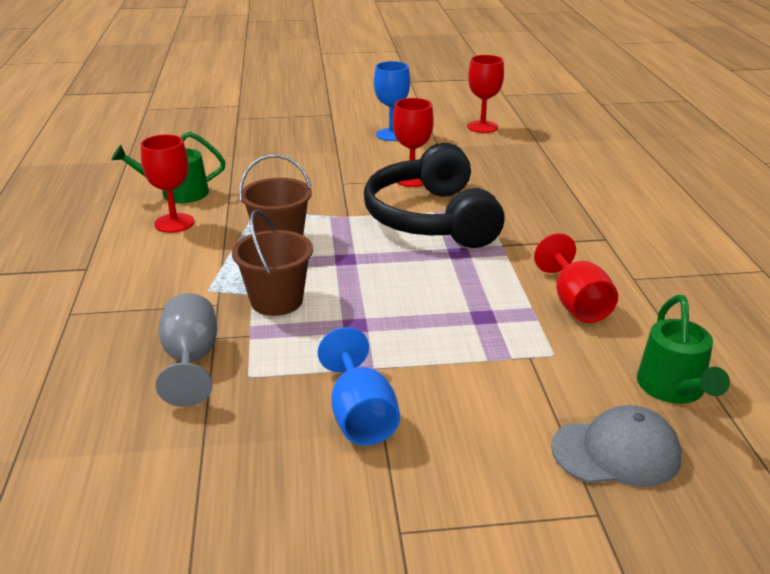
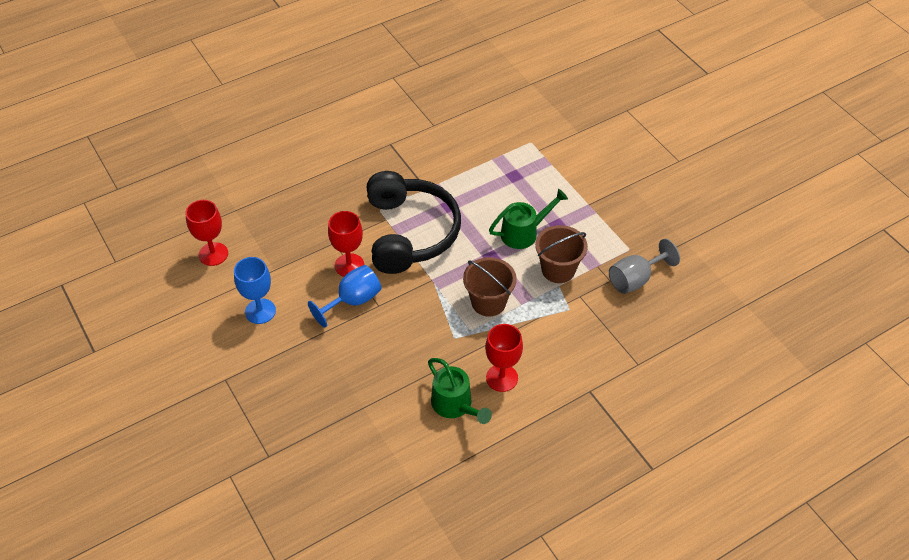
camera: 115 degrees left, 20 degrees up
(360, 416) = (625, 196): blue goblet -> blue goblet (353, 301)
(432, 219) = (409, 233): black headphones -> black headphones turned 60 degrees counterclockwise
(576, 303) = (476, 143): red goblet -> none
(616, 452) = (587, 110): grey cap -> none
(674, 390) = (531, 99): green watering can -> green watering can (524, 232)

